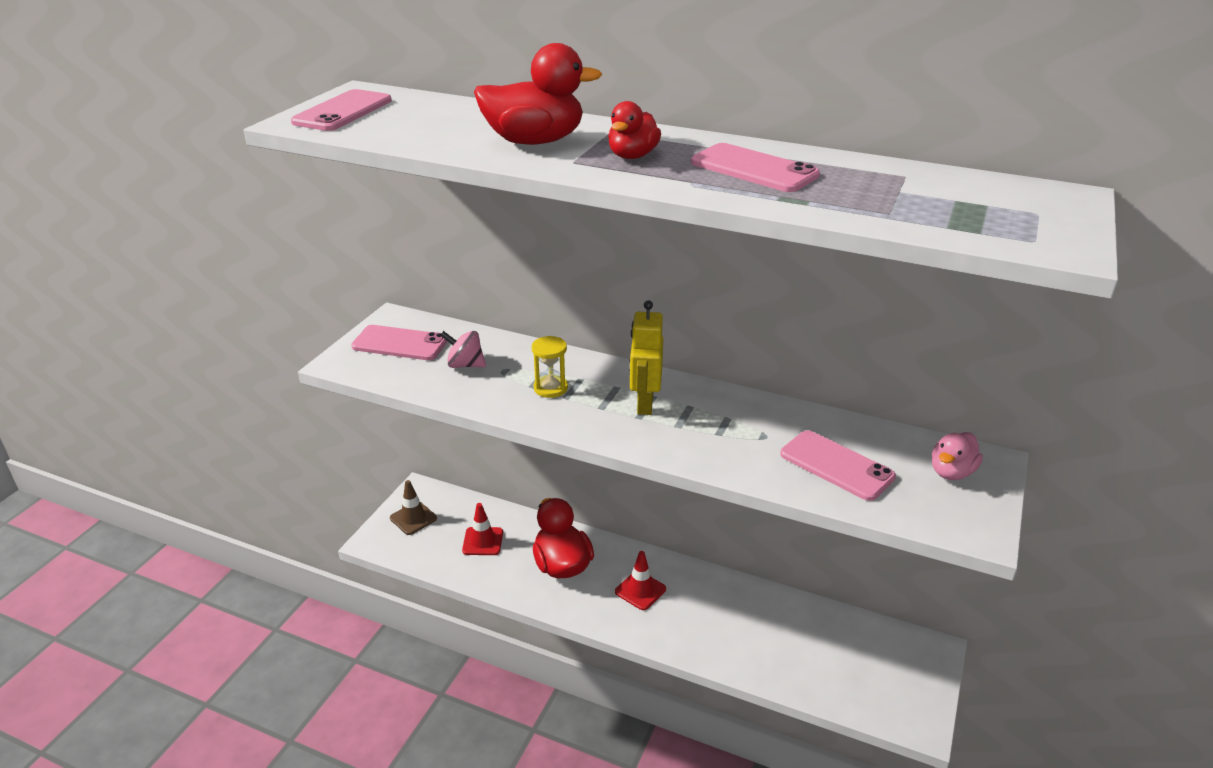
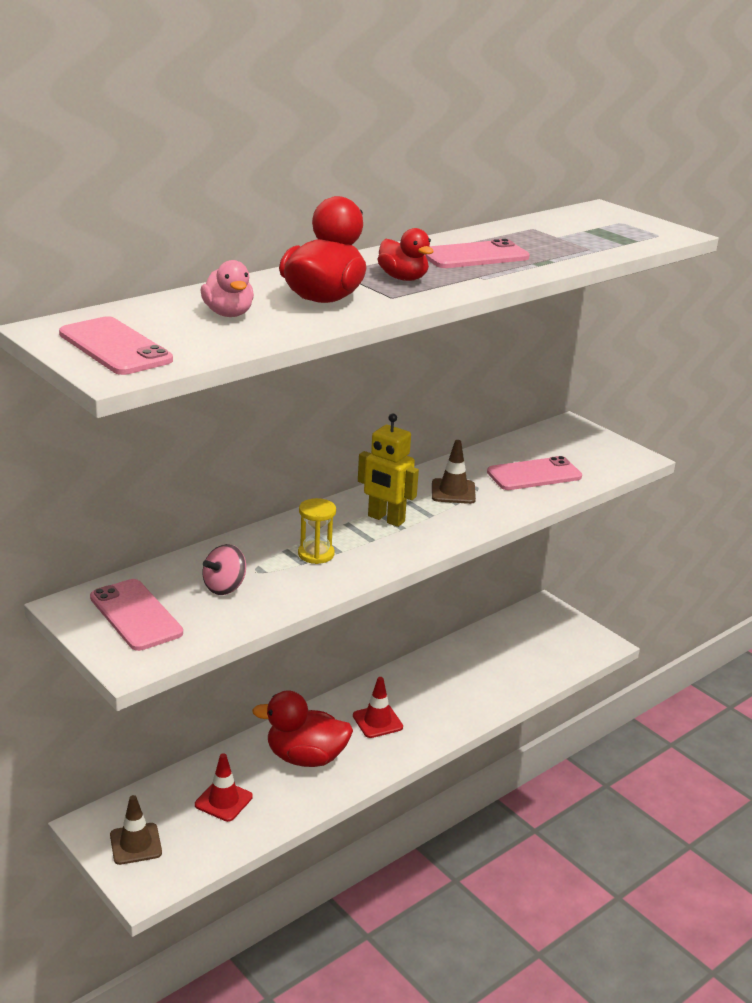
camera: 65 degrees left, 5 degrees down
(400, 344) = (136, 615): pink phone -> pink phone turned 75 degrees counterclockwise
(738, 425) = (453, 492): none -> brown traffic cone
(951, 472) = (572, 441): pink duck -> pink duck (228, 314)

